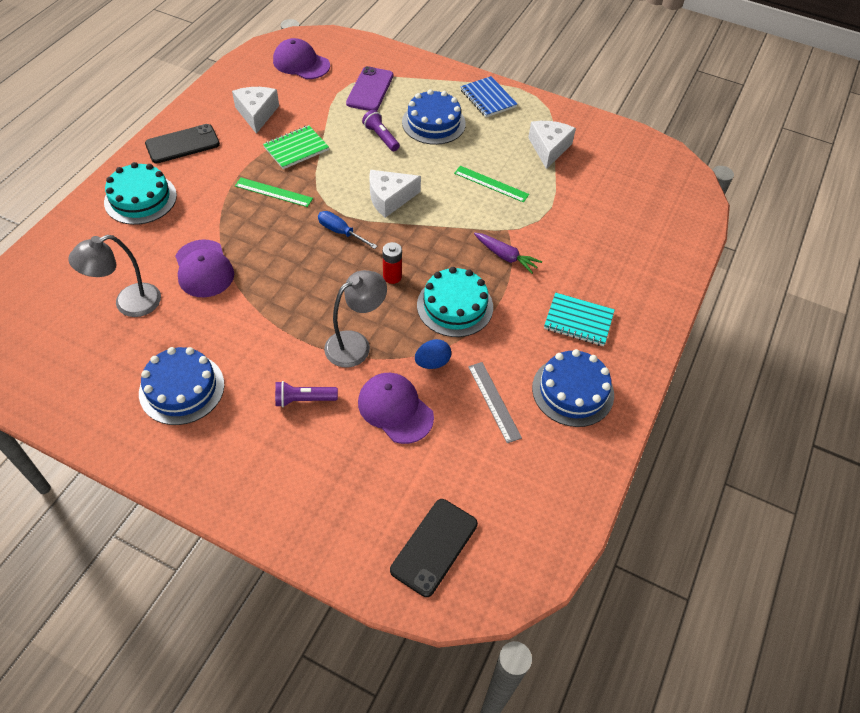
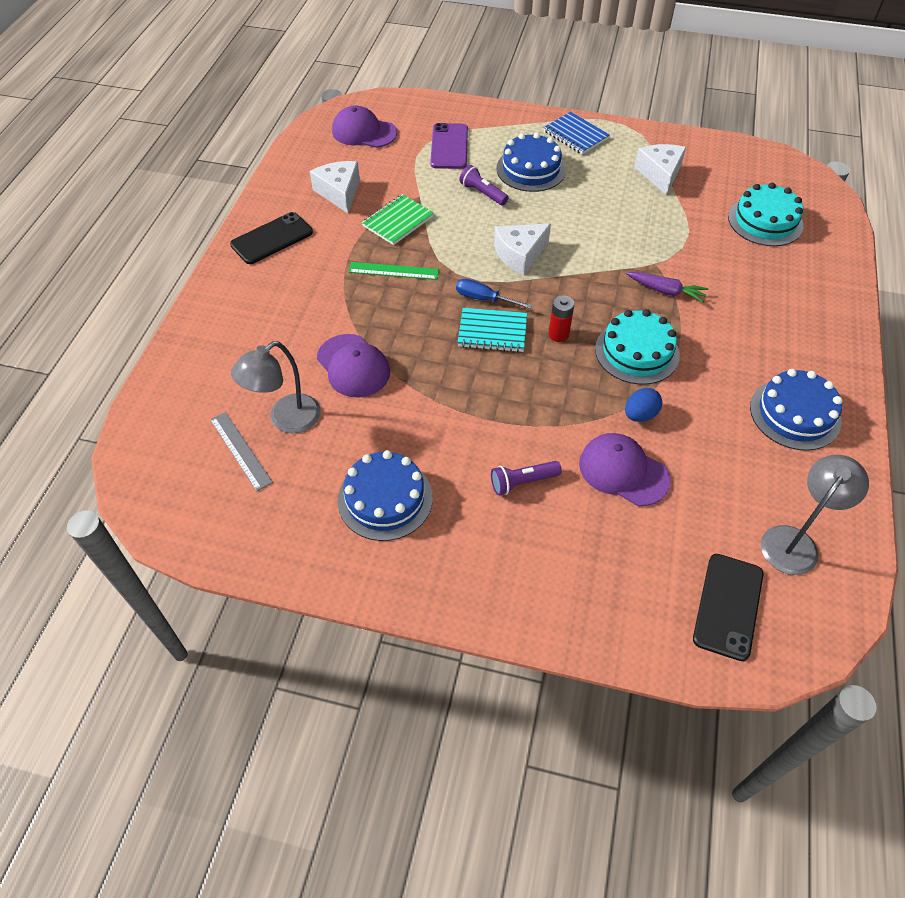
camera: 10 degrees left, 0 degrees up
(140, 199) = (250, 305): turquoise cake -> turquoise cake (765, 221)
(356, 344) = (552, 412): grey lamp -> grey lamp (795, 541)
(491, 184) = (617, 220): green ruler -> none
(494, 401) = (721, 441): grey ruler -> grey ruler (240, 450)
(578, 321) = (768, 342): turquoise notebook -> turquoise notebook (492, 332)

